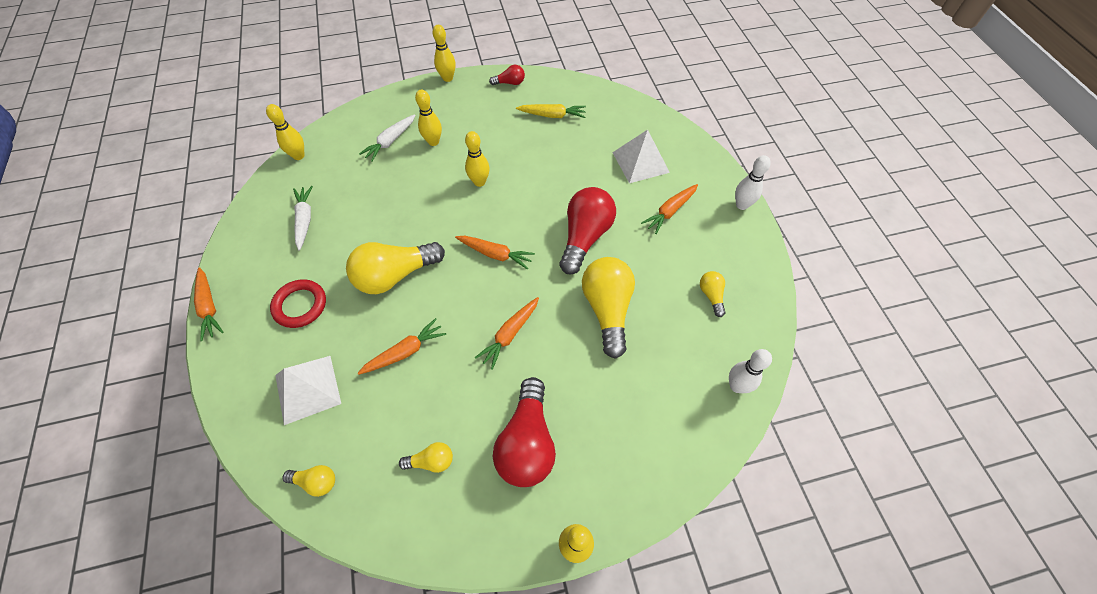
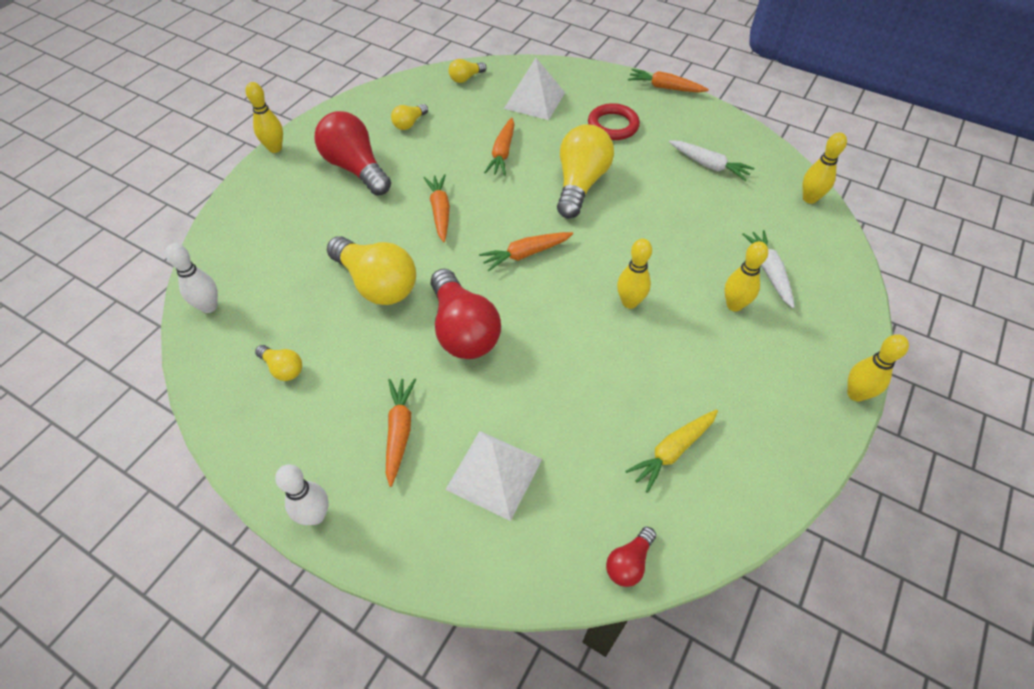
camera: 135 degrees right, 5 degrees down
(510, 83) = (786, 456): red light bulb -> red light bulb (629, 562)

